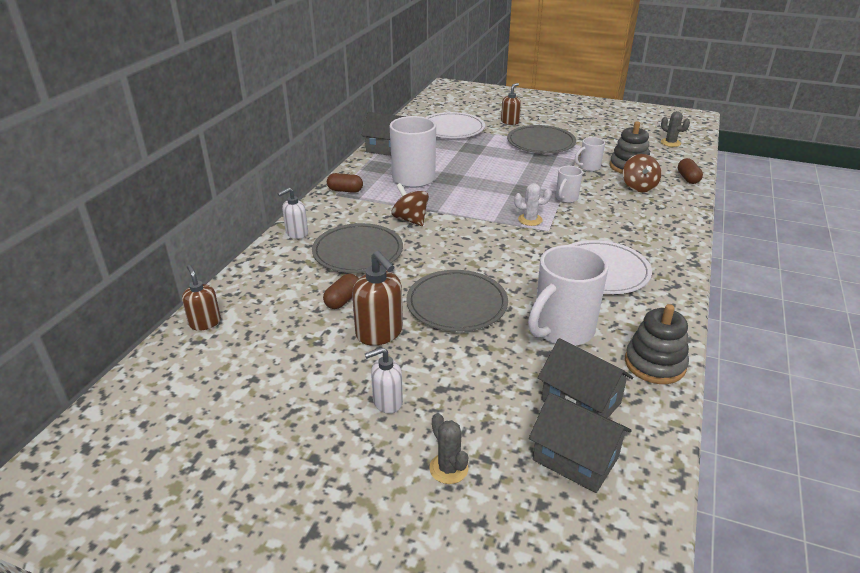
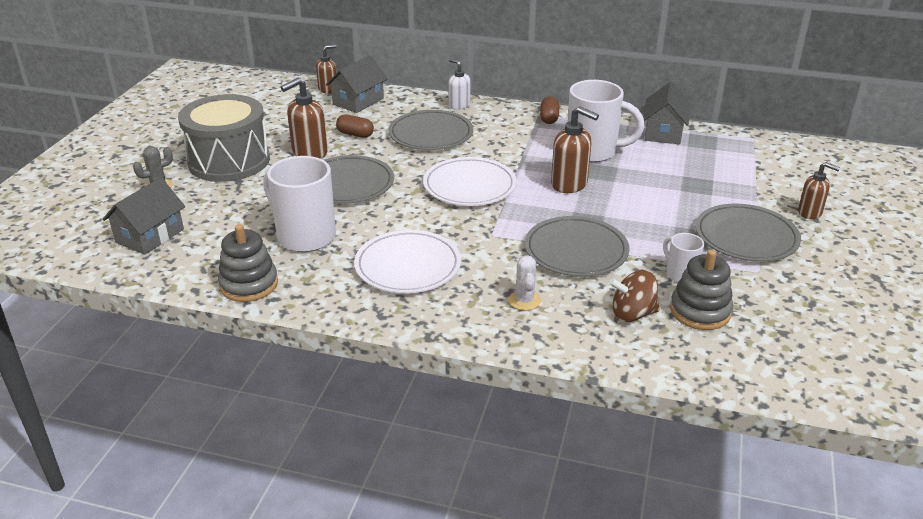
camera: 85 degrees right, 0 degrees up
(387, 402) = (229, 161): white soap dispenser -> grey drum
(410, 219) = (496, 155): brown spinning top -> none
(452, 129) = (752, 169): white plate -> white plate (469, 186)
(467, 192) = (569, 184): none -> brown soap dispenser
(530, 220) = (513, 224): white cactus -> white cactus (524, 300)
(566, 198) = (576, 251): white mug -> grey plate
(580, 401) = (209, 241): grey house -> grey house (358, 101)
(670, 143) = (827, 368): grey cactus -> none
(688, 178) = (683, 367): brown capsule -> none

